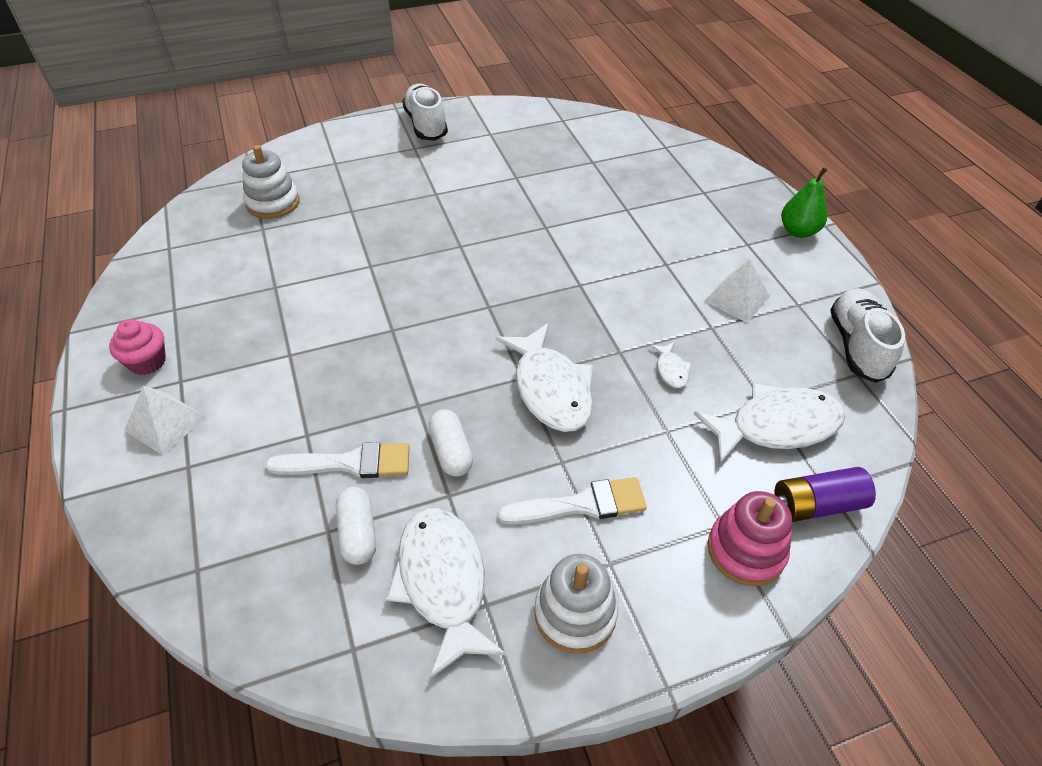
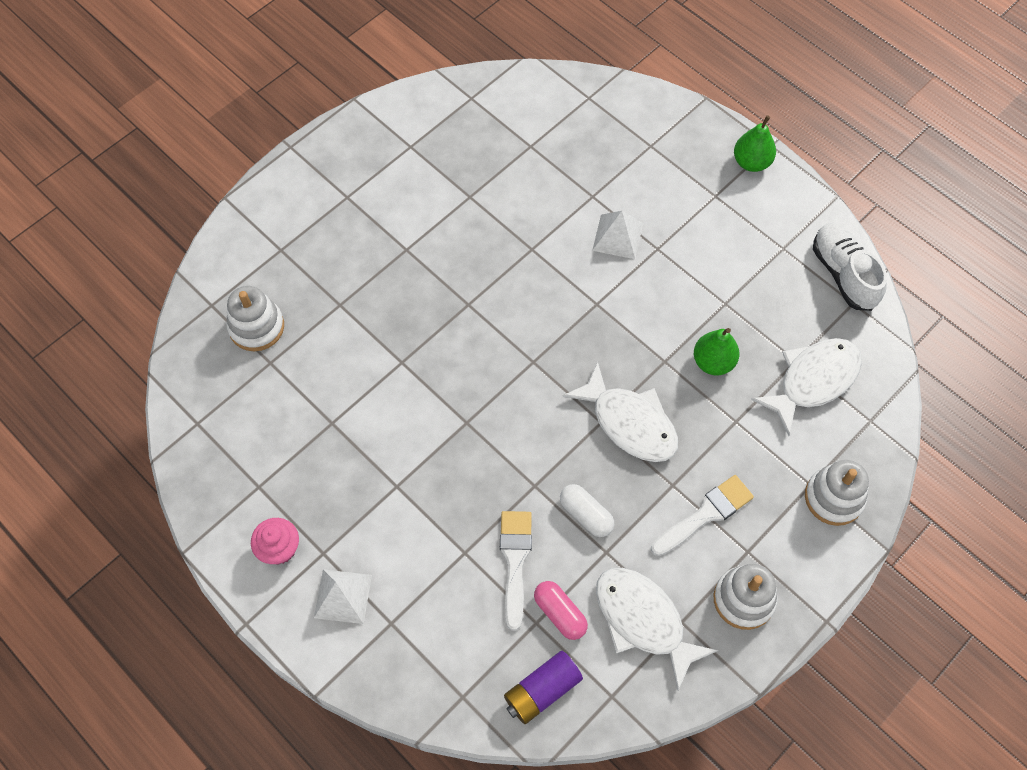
camera: 25 degrees left, 15 degrees up
(349, 463) = (515, 561): white brush -> white brush turned 60 degrees counterclockwise
(358, 533) = (560, 613): white capsule -> pink capsule
(426, 125) = (338, 159): white shoe -> none
(671, 370) = (713, 362): white fish -> green pear
(737, 298) = (732, 263): white pyramid -> white pyramid (618, 236)
(746, 550) = (834, 497): pink stacking toy -> white stacking toy
(816, 505) = (866, 438): purple battery -> purple battery (542, 691)

